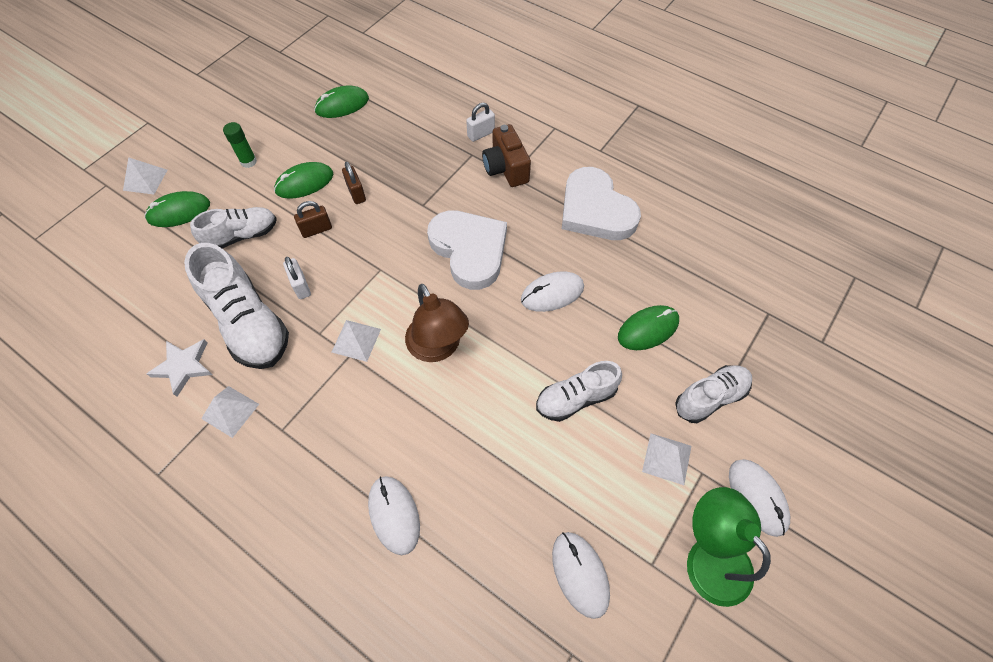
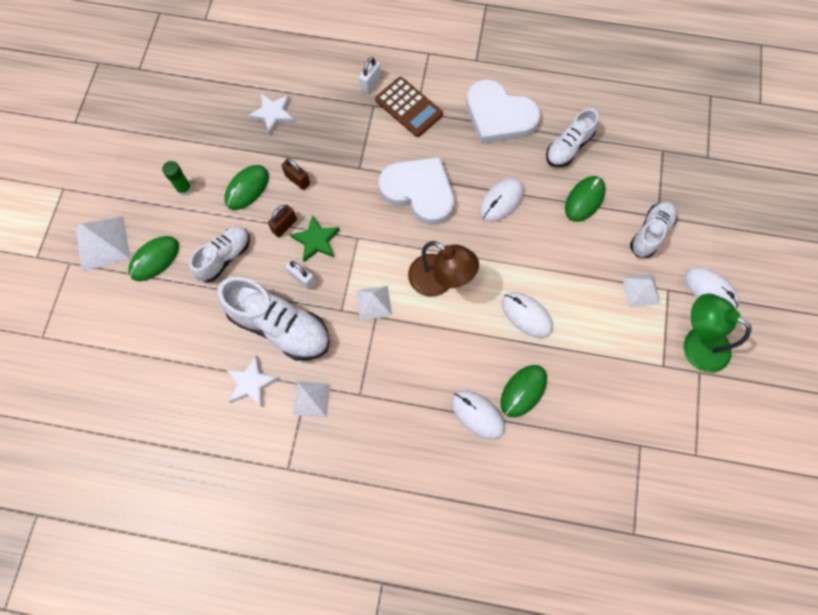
camera: 25 degrees left, 10 degrees up
(145, 180) = (102, 243): white pyramid -> white pyramid, size x1.54
(338, 255) = (316, 240): none -> green star
(342, 105) = (233, 101): green mouse -> green mouse (523, 391)
(371, 128) = (273, 114): none -> white star
(506, 168) = (408, 107): brown camera -> brown calculator
(576, 398) = (559, 275): white shoe -> white shoe (568, 147)
(580, 574) = (621, 394): white mouse -> white mouse (526, 315)

